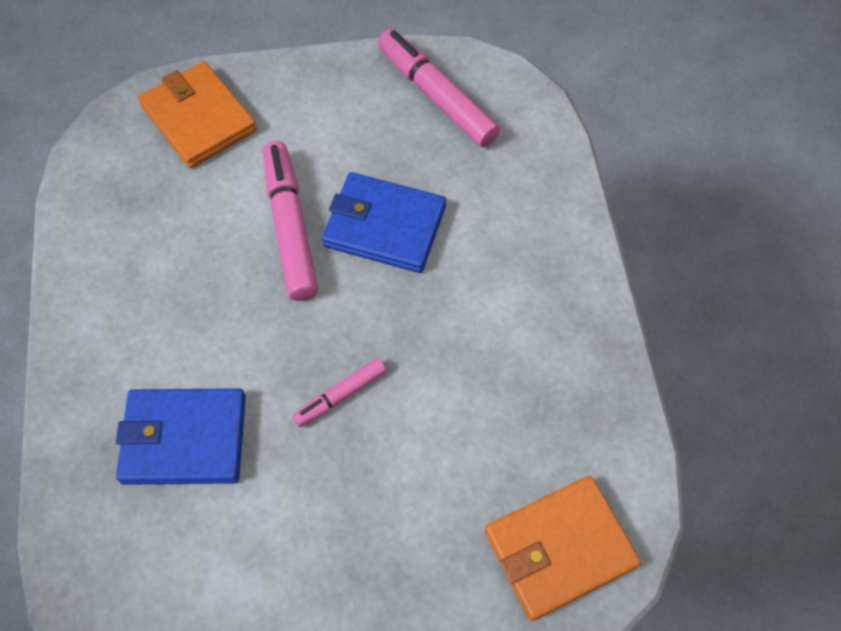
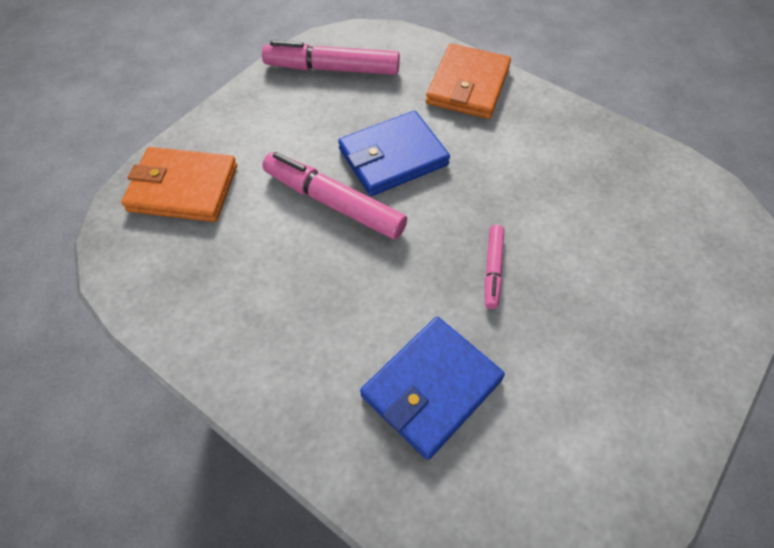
camera: 45 degrees left, 5 degrees down
(559, 548) = (708, 240): orange wallet -> orange wallet (468, 85)

